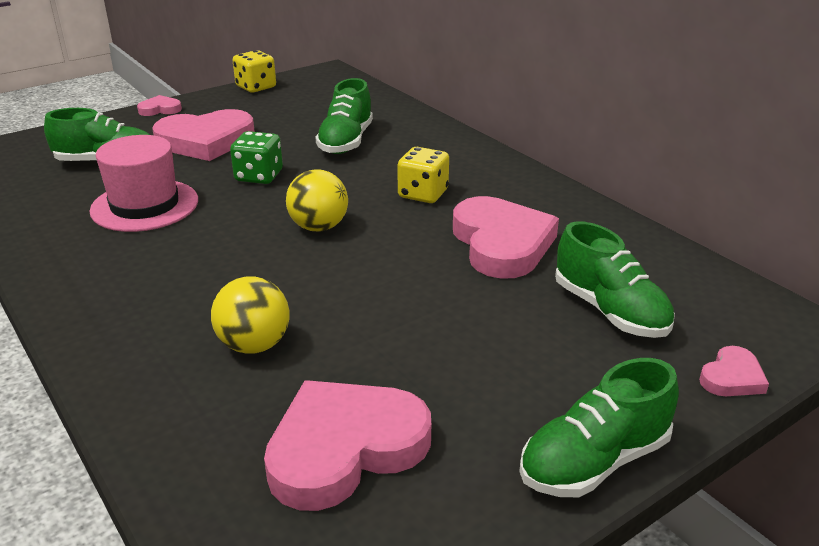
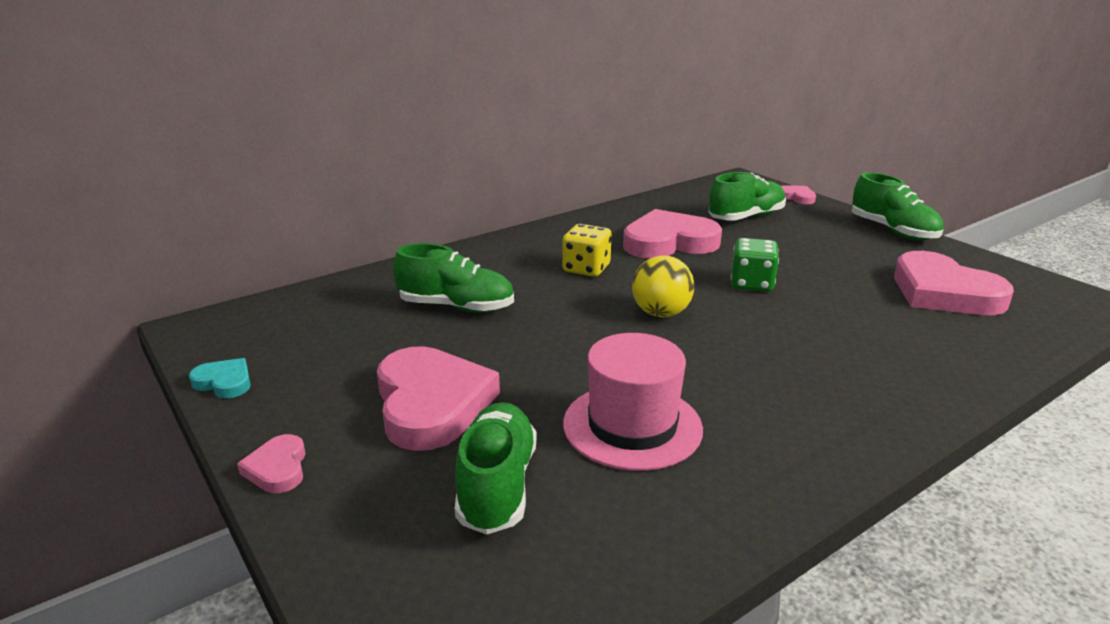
camera: 90 degrees left, 5 degrees down
(254, 345) = (862, 330): yellow ball -> none
(256, 87) = (224, 382): yellow dice -> turquoise heart
(259, 176) = (547, 354): green dice -> green dice (751, 284)

